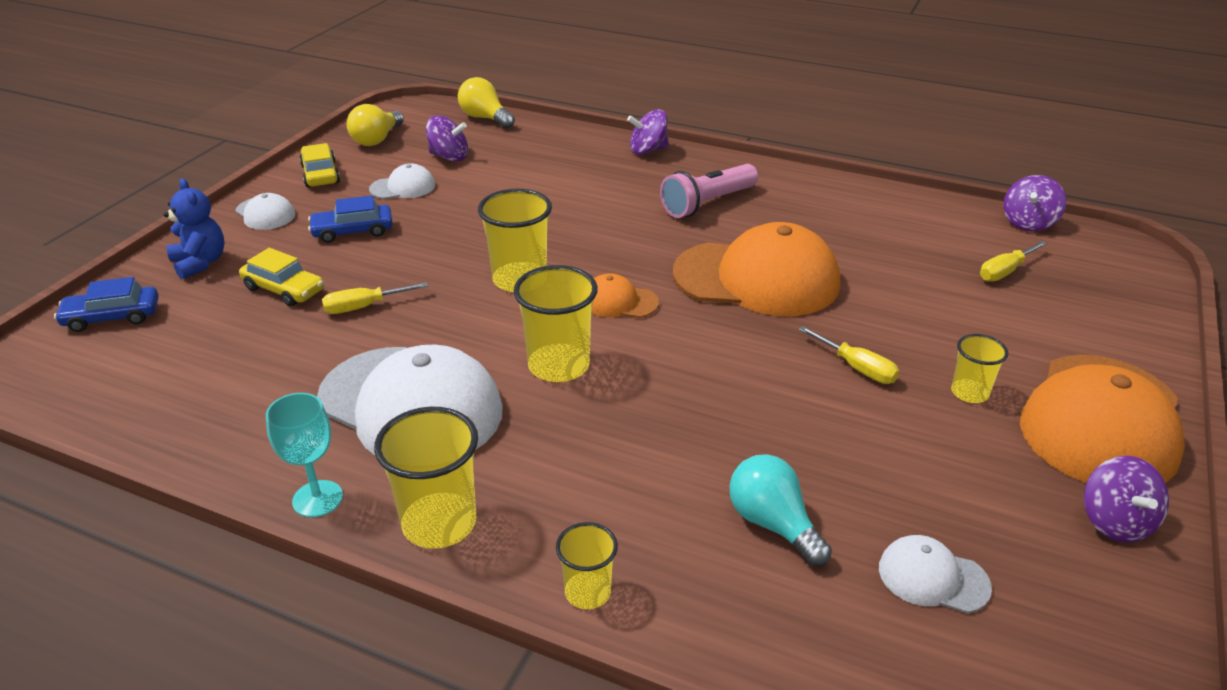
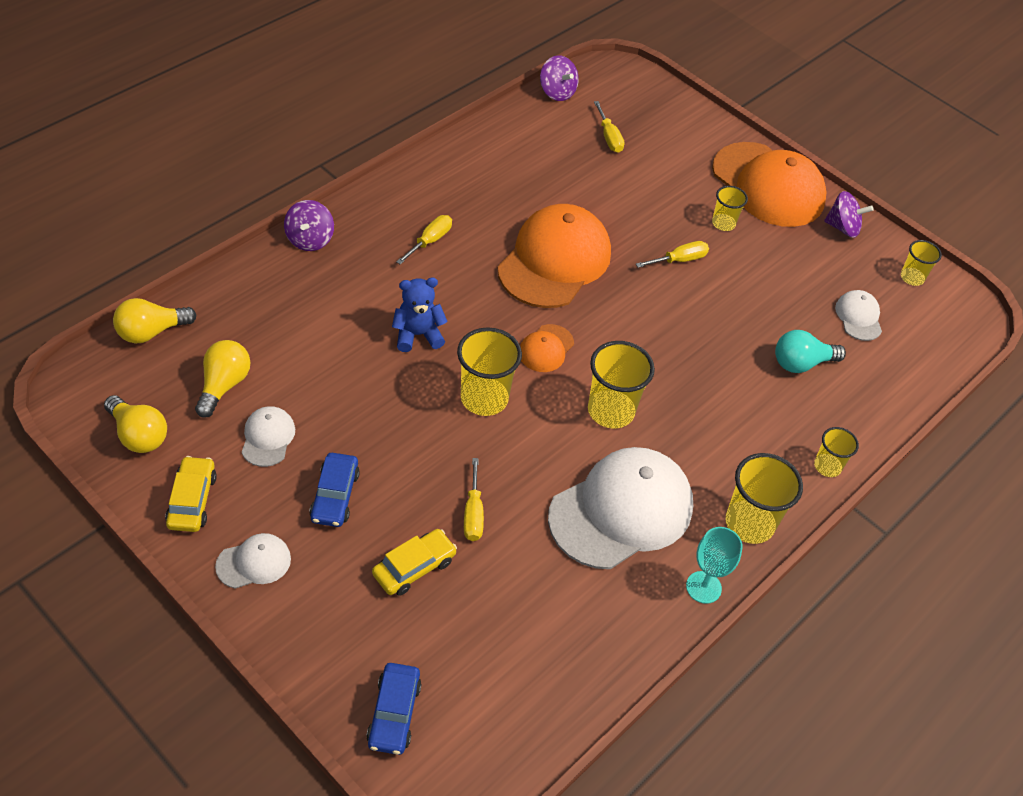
camera: 75 degrees left, 15 degrees up
(200, 263) = (327, 631): blue teddy bear -> blue teddy bear (417, 335)
(320, 174) = (192, 500): yellow car -> yellow car turned 90 degrees clockwise
(449, 157) = (223, 385): purple spinning top -> yellow light bulb
(707, 203) = (430, 241): pink flashlight -> yellow screwdriver
(933, 577) = (858, 317): white cap -> white cap turned 135 degrees clockwise
(1104, 639) = (912, 277): none -> yellow cup

